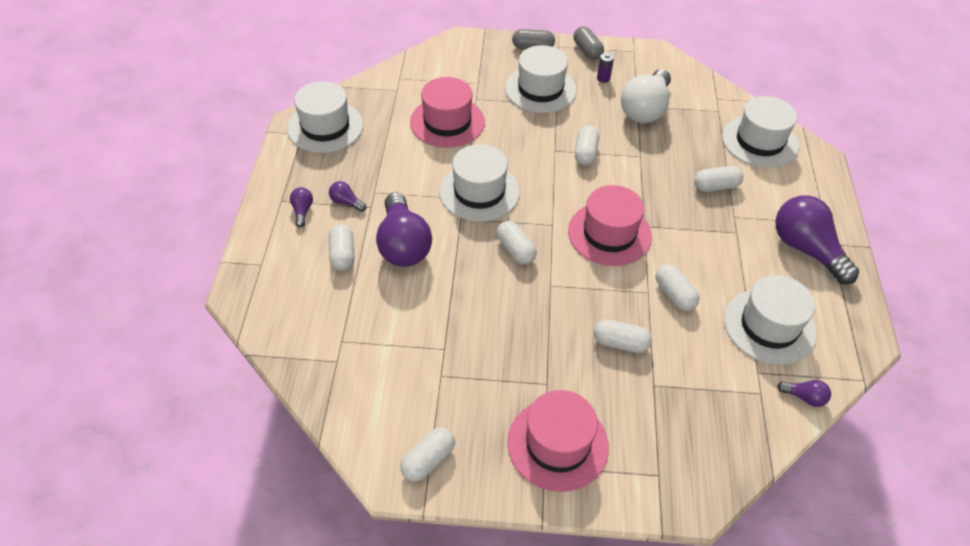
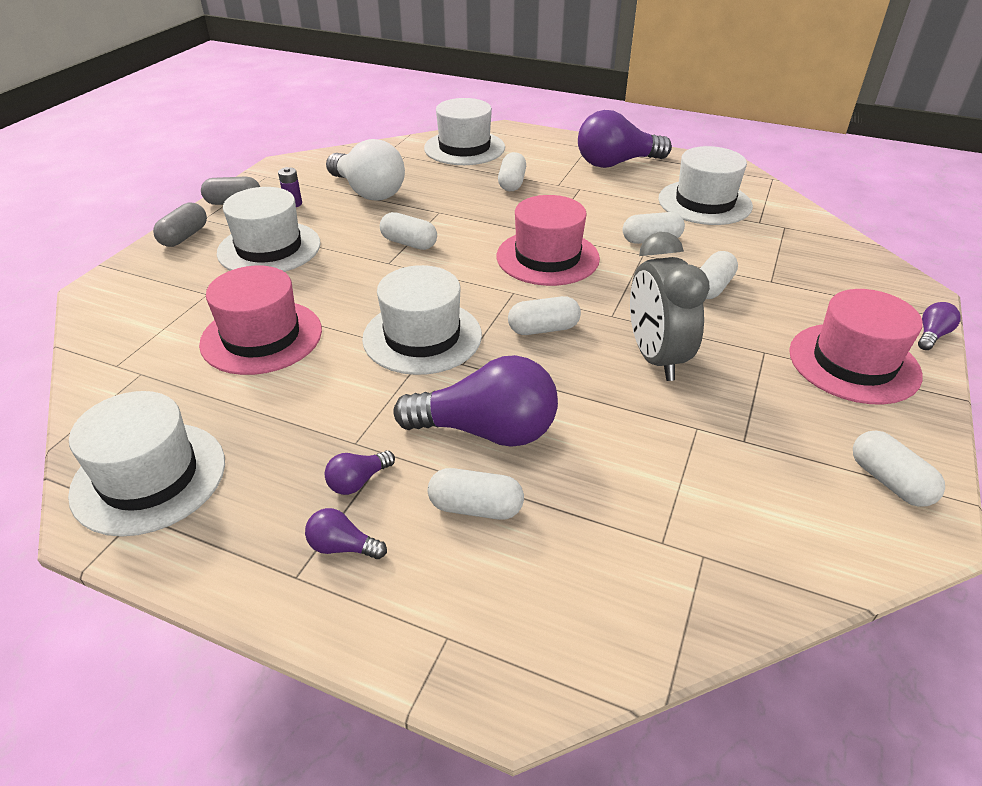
camera: 70 degrees left, 10 degrees down
(510, 317) = (655, 358): none -> grey clock
(804, 397) = (790, 208): purple light bulb -> purple light bulb (931, 335)

